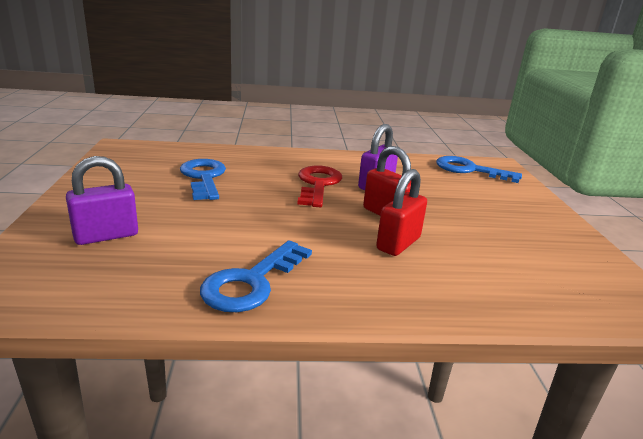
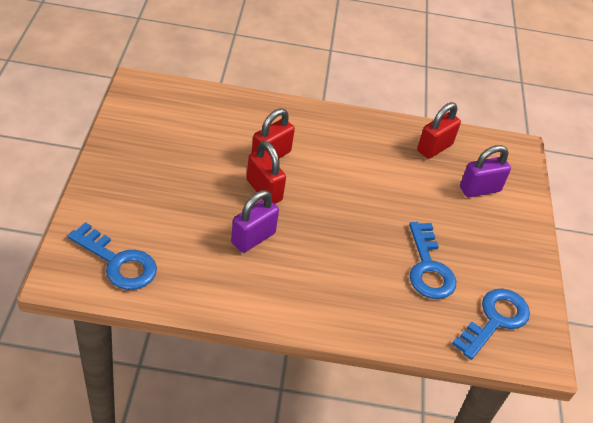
camera: 175 degrees left, 20 degrees up
(156, 278) = (434, 148): none -> red padlock
(251, 282) = (378, 136): blue key -> blue key (495, 319)
(318, 184) = (314, 245): red key -> none

